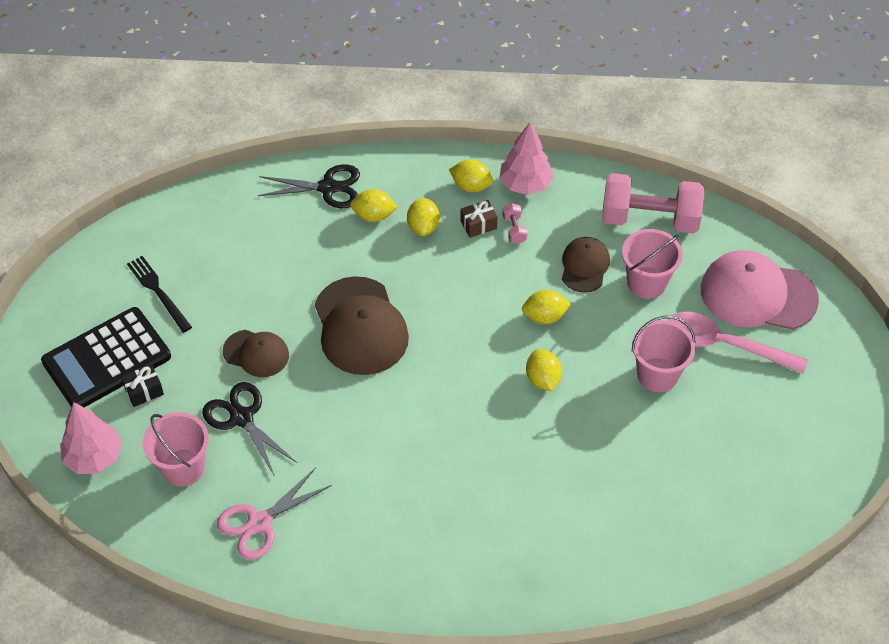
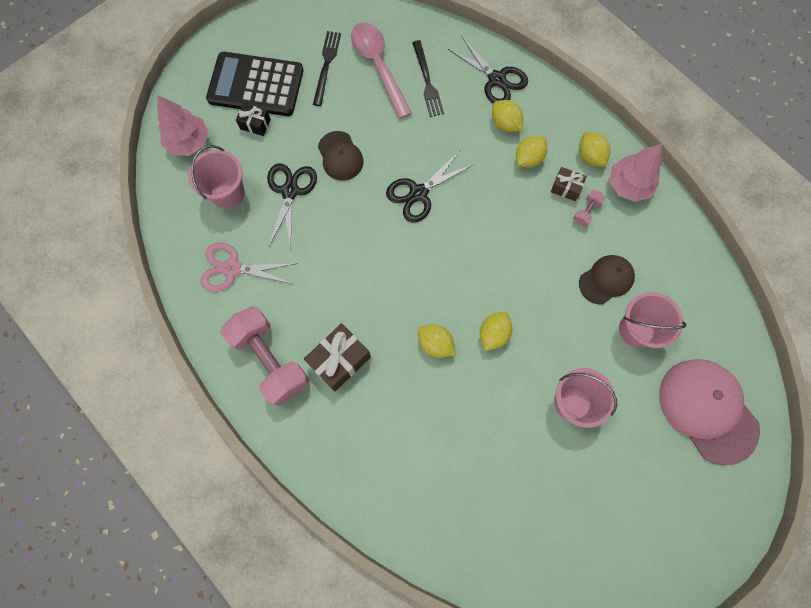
camera: 45 degrees right, 20 degrees up
(268, 235) = (427, 81): none -> black fork
(360, 326) = (418, 193): brown cap -> black scissors
(440, 509) = (340, 360): none -> brown gift
(544, 316) = (541, 291): yellow lemon -> yellow lemon (435, 344)
(649, 219) = (689, 285): pink dumbbell -> pink dumbbell (270, 360)
(724, 345) = (642, 424): pink spoon -> pink spoon (378, 66)

